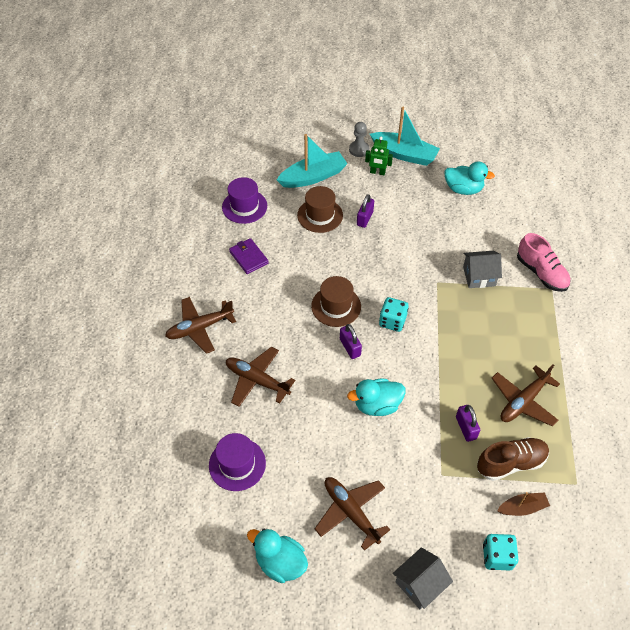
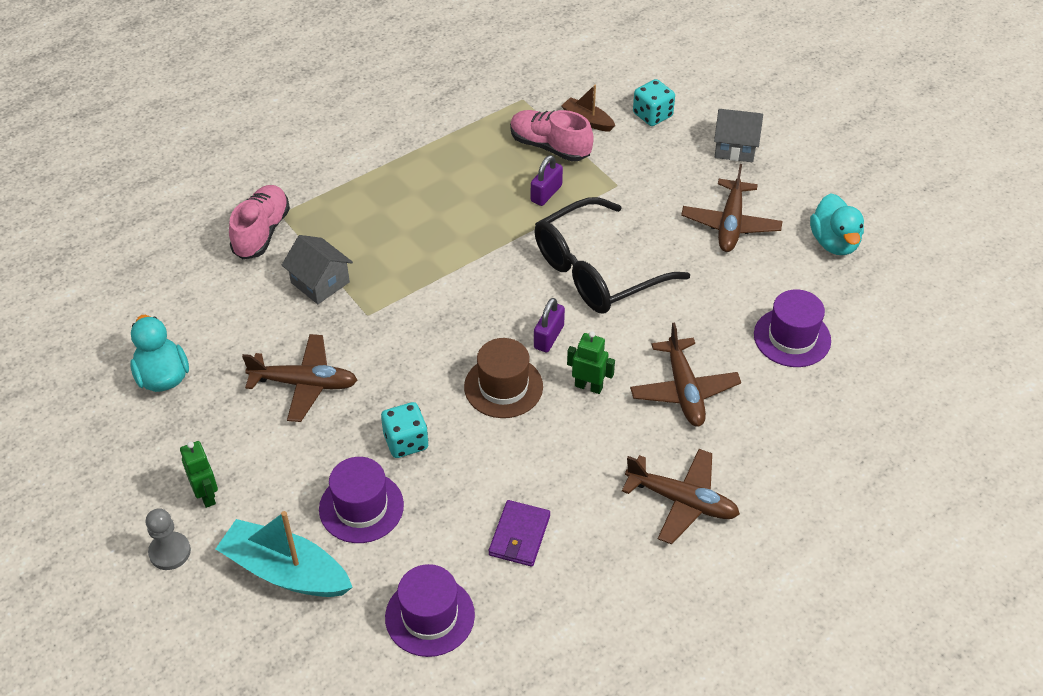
camera: 130 degrees left, 5 degrees down
(301, 341) = (588, 386): none -> green robot
(320, 215) = (361, 507): brown hat -> purple hat
(364, 218) = (320, 451): purple padlock -> none
(377, 405) = (596, 271): turquoise duck -> black glasses
(392, 321) = (471, 321): turquoise dice -> turquoise dice (406, 442)
(404, 154) = (136, 486): turquoise boat -> none
(511, 463) = (550, 146): brown shoe -> pink shoe
(523, 401) = (467, 169): brown plane -> brown plane (304, 384)

